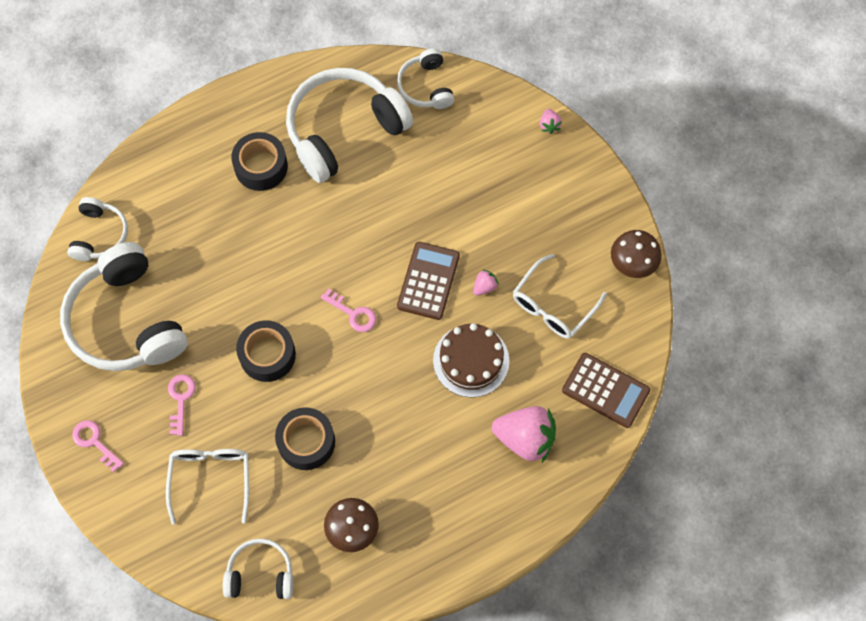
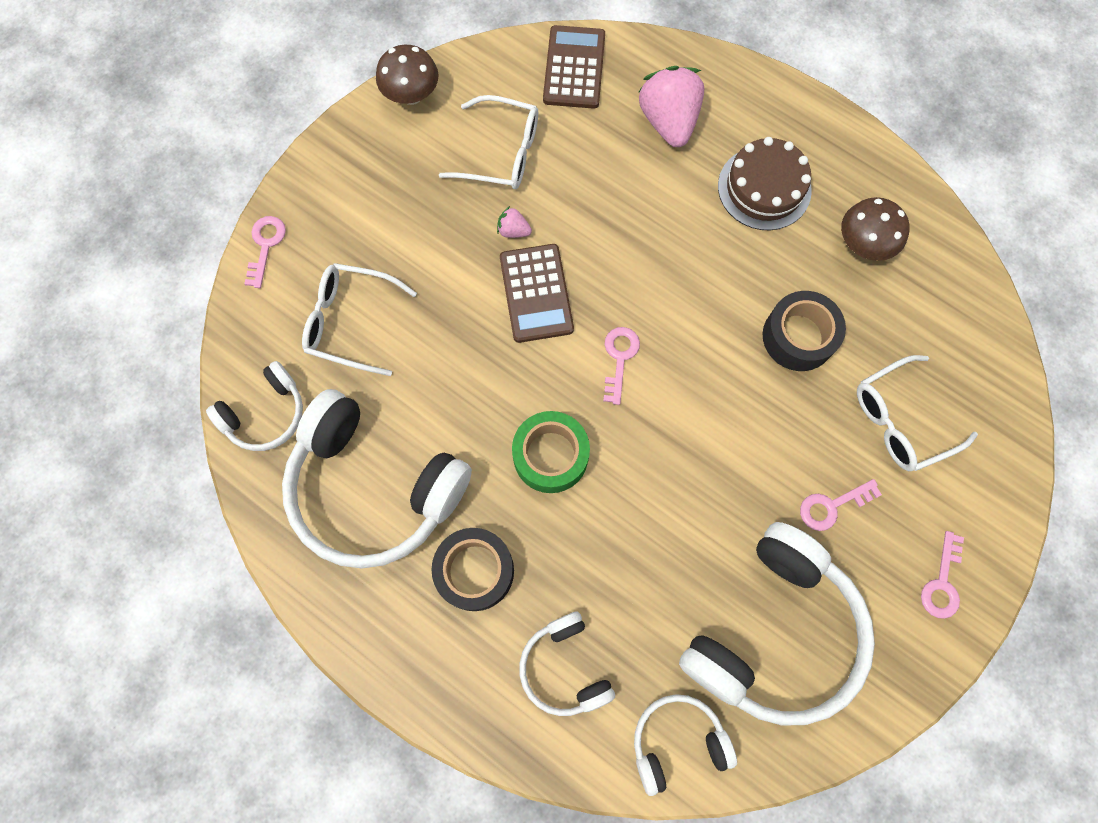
camera: 115 degrees left, 5 degrees up
(260, 574) = (965, 314): white headphones -> white headphones (564, 667)
(267, 355) = (722, 431): black tape -> none
(309, 240) = (550, 456): none -> green tape
(428, 281) = (536, 293): brown calculator -> brown calculator turned 90 degrees counterclockwise
(466, 157) = (350, 322): none -> white glasses
(471, 360) = (610, 208): brown cake -> brown cake (764, 188)
(549, 125) = (265, 246): pink strawberry -> pink key

